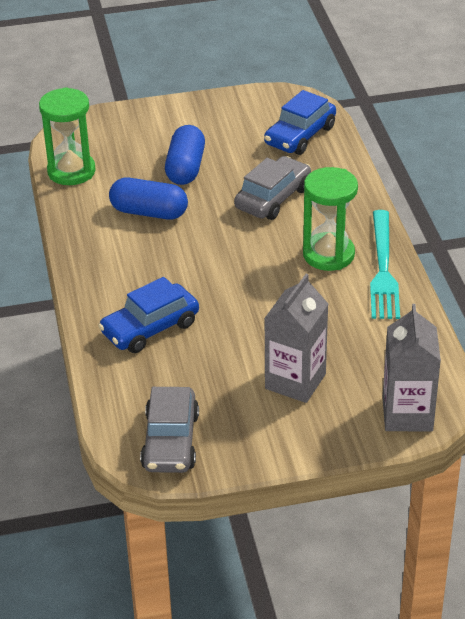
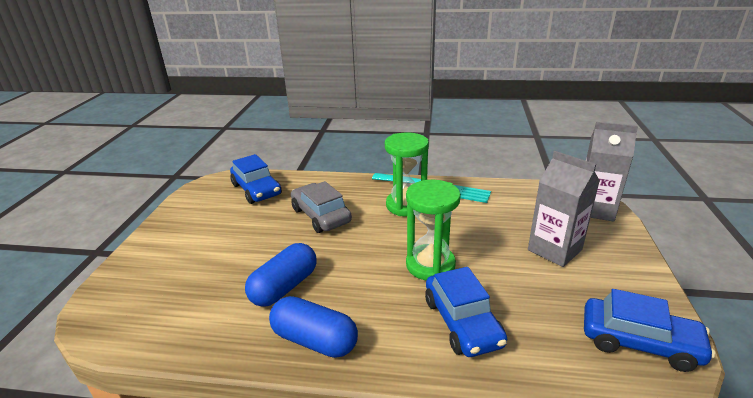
camera: 70 degrees left, 10 degrees down
(71, 171) = (166, 332): green hourglass -> green hourglass (430, 265)
(170, 441) = (639, 342): grey car -> blue car
(185, 168) = (240, 251): blue capsule -> blue capsule (315, 340)

